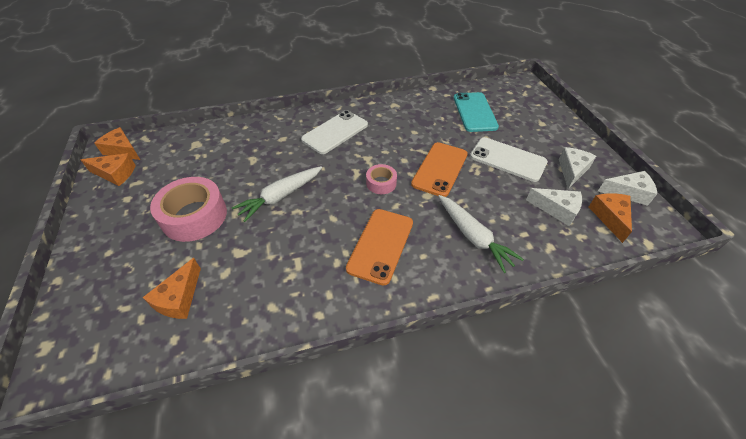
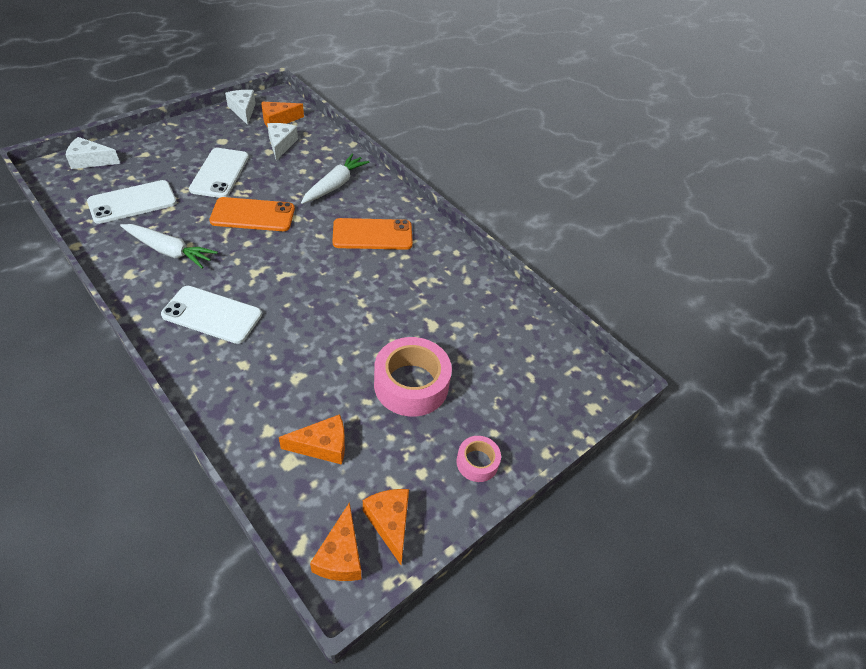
camera: 120 degrees left, 0 degrees up
(179, 298) = (498, 342): orange cheese -> orange cheese (322, 446)
(280, 197) = (348, 323): white carrot -> white carrot (169, 251)
(381, 183) = (292, 252): pink tape -> pink tape (477, 462)
(474, 112) = (132, 202): turquoise phone -> white phone
(572, 171) = (224, 136): white cheese -> white cheese (90, 160)

